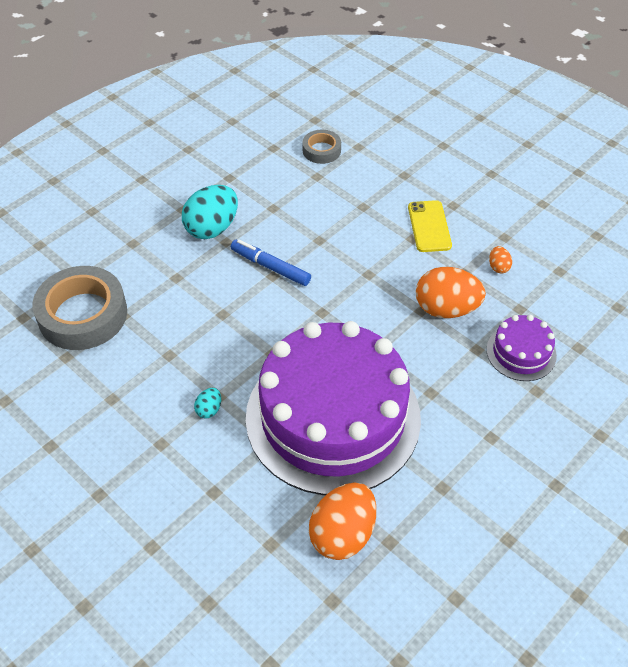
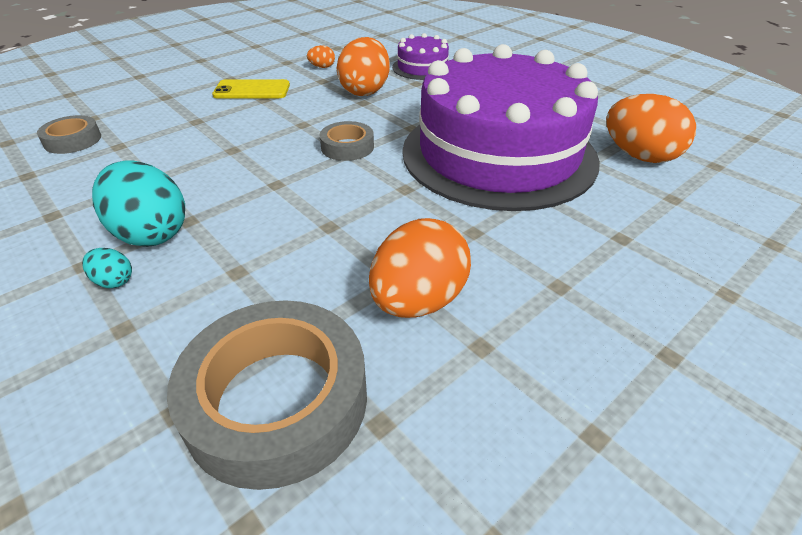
camera: 85 degrees left, 10 degrees down
(149, 367) = (418, 301): none -> orange egg
(209, 409) = (495, 240): turquoise egg -> turquoise egg (114, 281)
(270, 267) = (259, 185): blue marker -> none
(332, 309) = (347, 147): none -> grey tape

